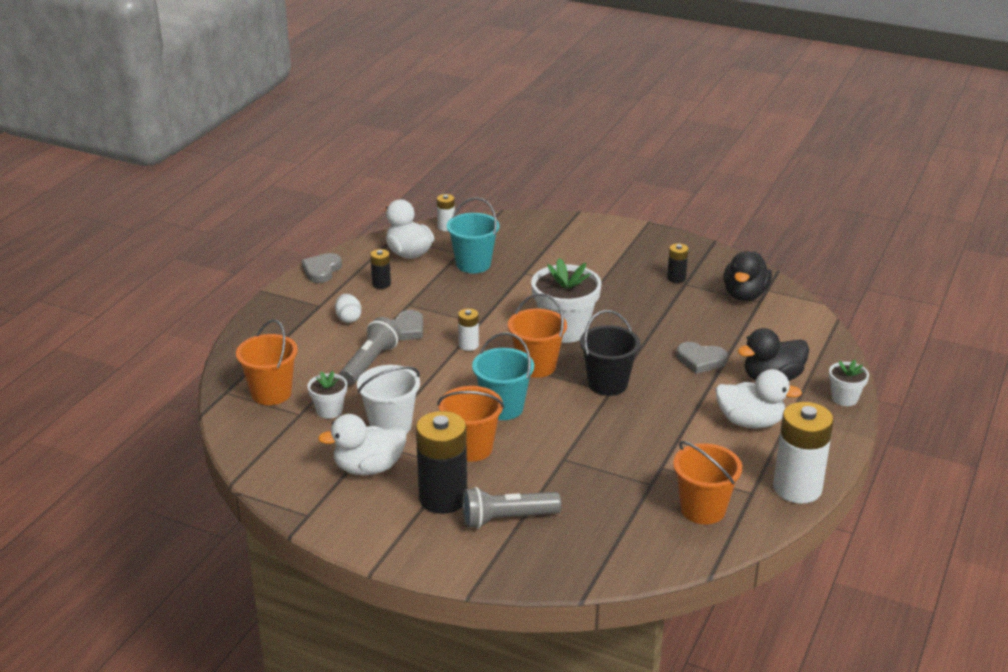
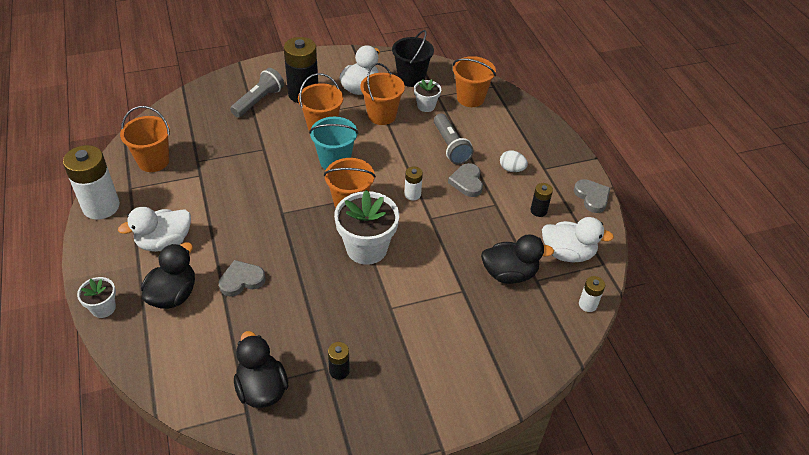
camera: 135 degrees right, 15 degrees up
(390, 426) = (382, 115): white bucket -> orange bucket
(473, 264) = (509, 274): turquoise bucket -> black duck
(607, 384) = (289, 217): black bucket -> black bucket (411, 78)

